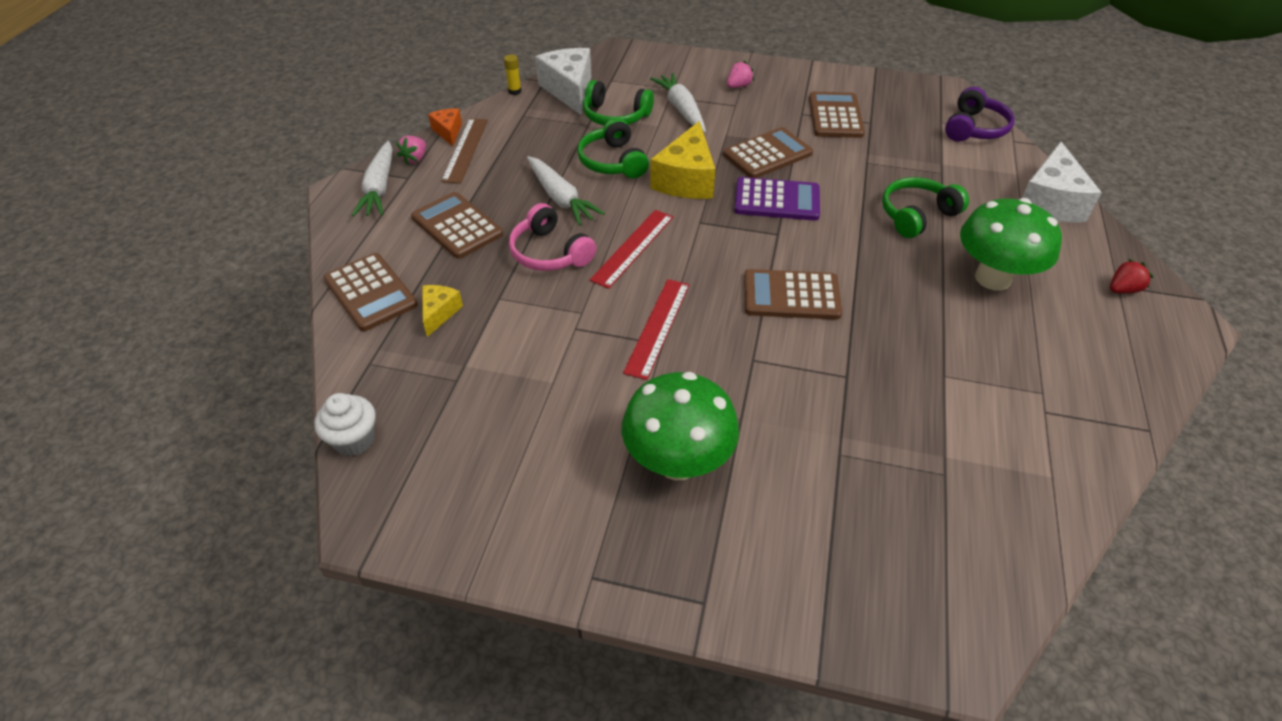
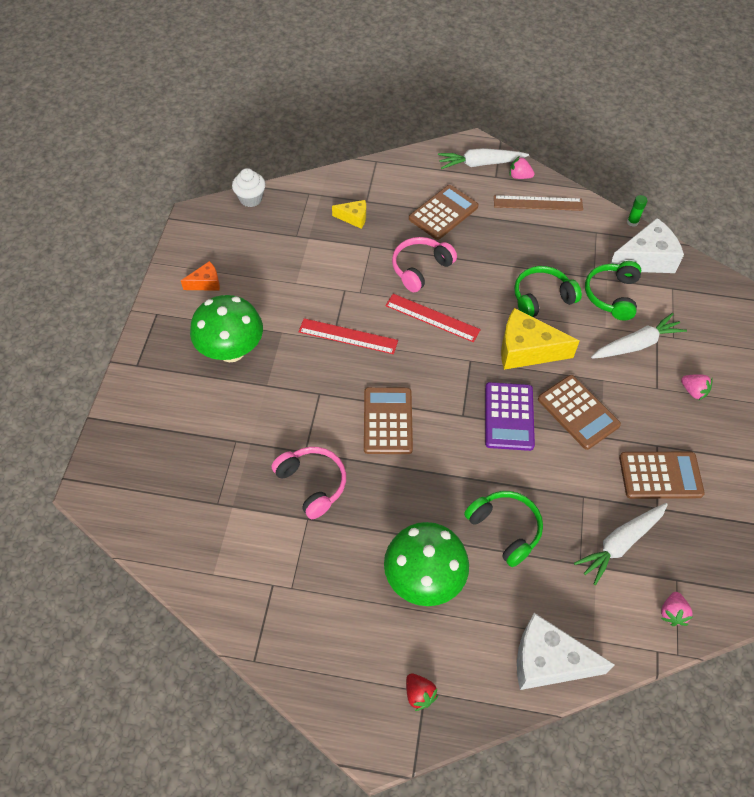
camera: 85 degrees right, 10 degrees up
(370, 292) = (370, 181): brown calculator -> none
(448, 132) = (560, 189): orange cheese -> orange cheese (206, 283)
(515, 91) = (632, 222): yellow glue stick -> green glue stick
(560, 198) = (486, 268): white carrot -> white carrot (620, 544)
(893, 369) = (312, 484): none -> pink headphones
(974, 128) = (672, 613): purple headphones -> pink strawberry

